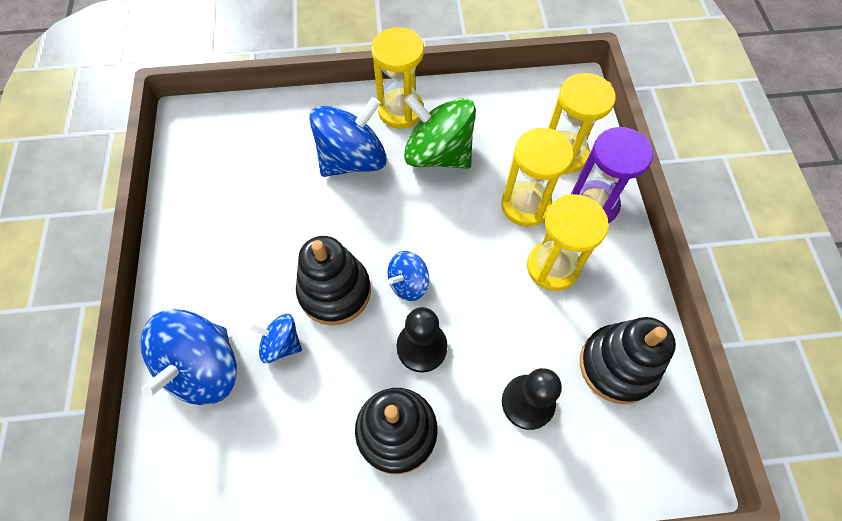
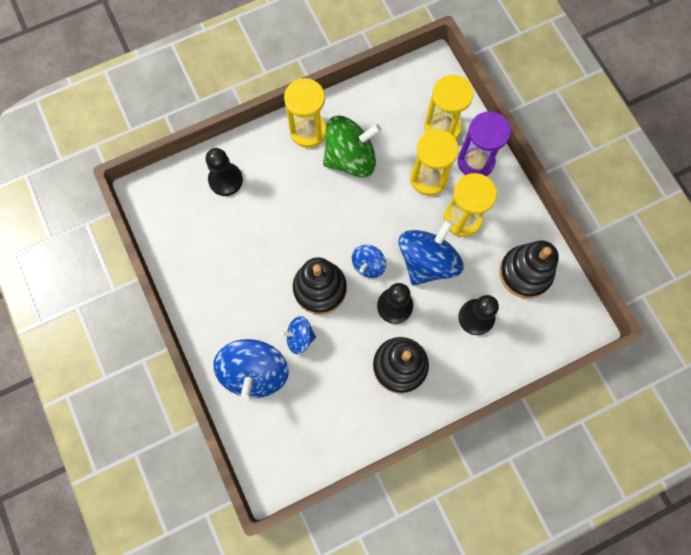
camera: 20 degrees left, 10 degrees up
(282, 133) = (225, 180): none -> black pawn
(352, 159) = (289, 184): blue spinning top -> blue spinning top (427, 261)
(438, 153) = (350, 158): green spinning top -> green spinning top turned 150 degrees clockwise

